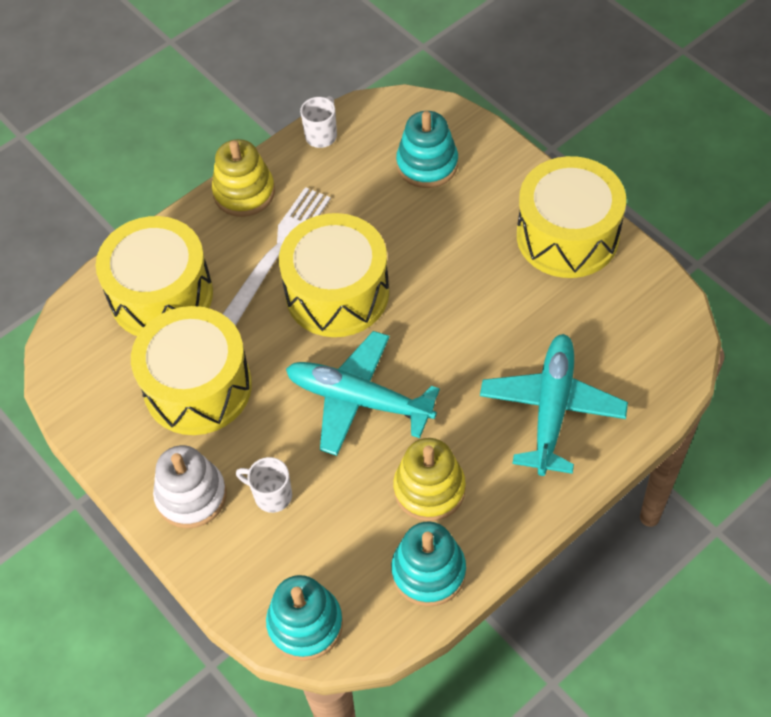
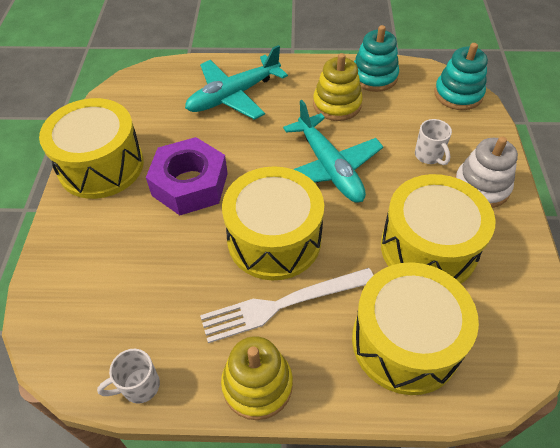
camera: 140 degrees left, 5 degrees down
(427, 164) = (105, 284): turquoise stacking toy -> none
(466, 282) = (190, 184): none -> purple nut

